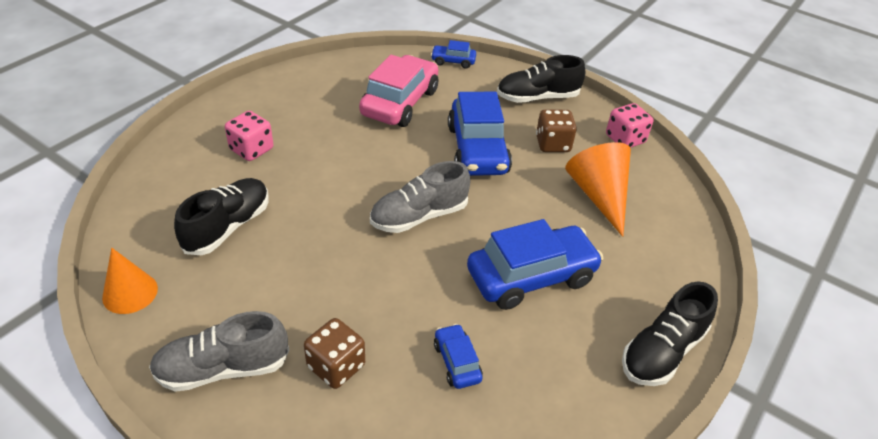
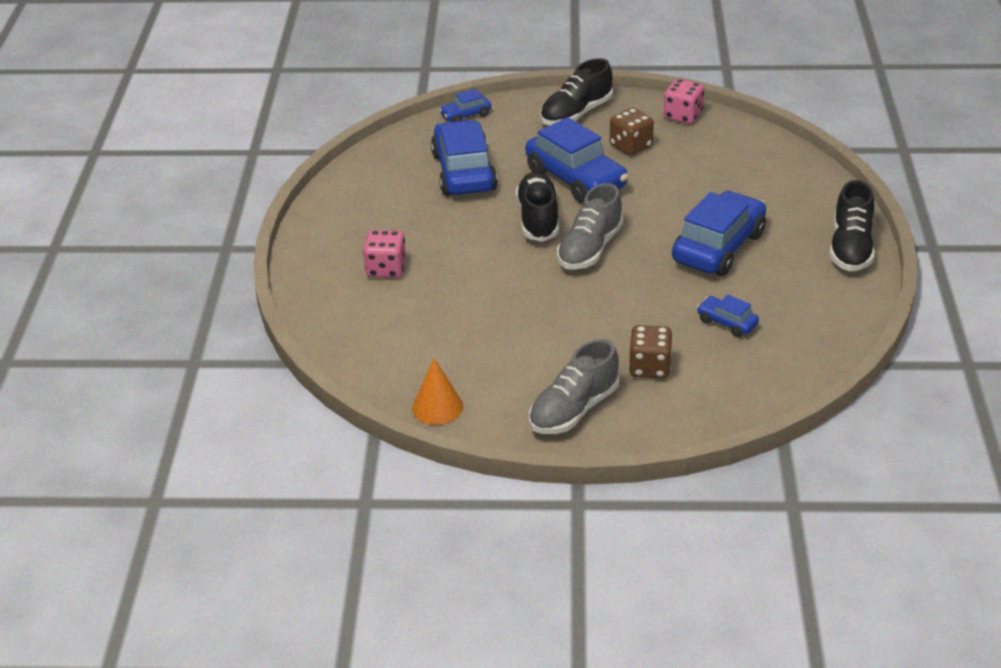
camera: 30 degrees left, 5 degrees down
(228, 227) = (449, 330): black shoe -> black shoe (538, 219)
(400, 102) = (463, 172): pink car -> blue car
(599, 195) = (707, 168): orange cone -> none

